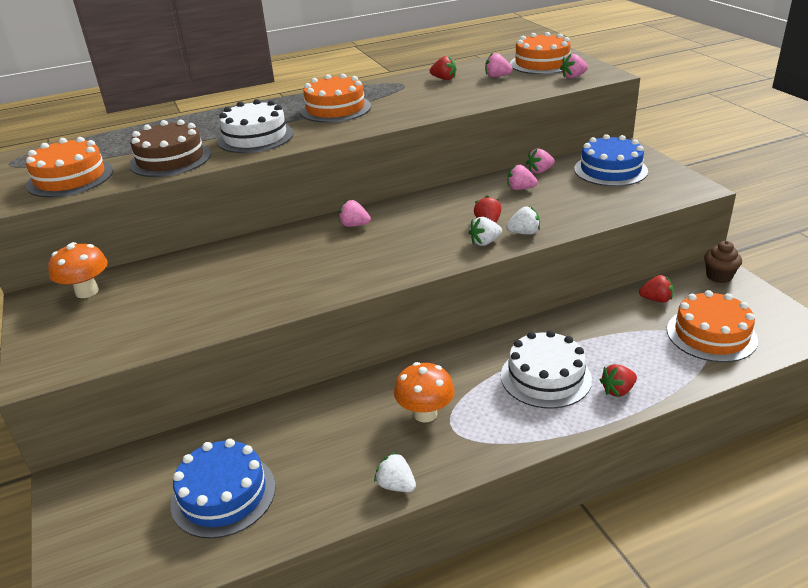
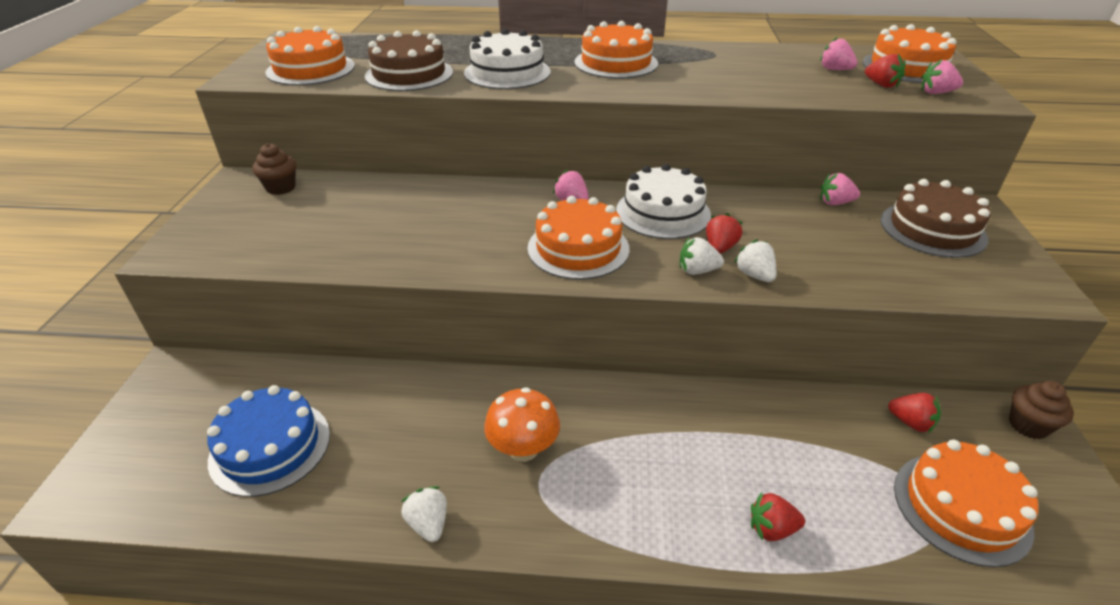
camera: 25 degrees right, 5 degrees up
(87, 291) = (281, 188): orange mushroom -> brown cupcake
(389, 255) = (578, 248): none -> orange cake
(444, 79) = (767, 58): red strawberry -> red strawberry (881, 85)
(520, 189) = (793, 217): pink strawberry -> none
(524, 233) = (754, 275): white strawberry -> white strawberry turned 135 degrees counterclockwise
(545, 377) = (692, 467): white cake -> white cake (663, 212)
(610, 170) = (932, 229): blue cake -> brown cake

